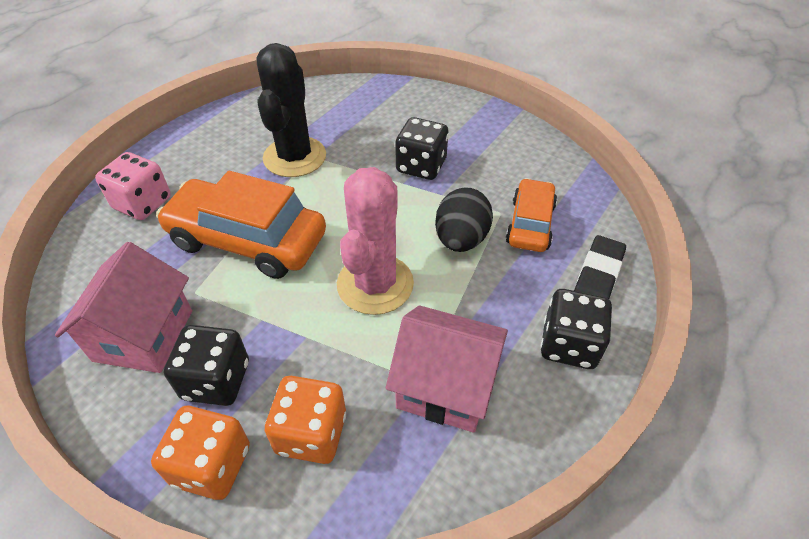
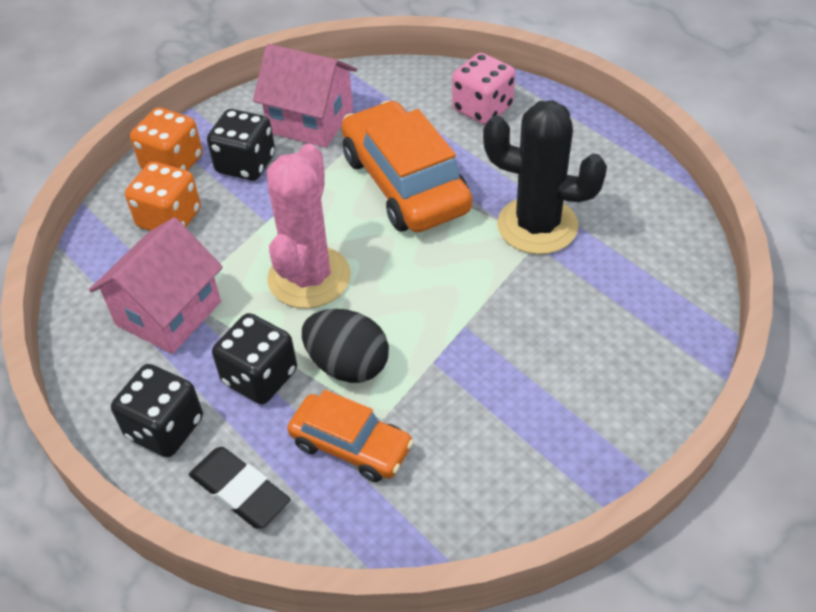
camera: 105 degrees right, 0 degrees up
(247, 240) = (405, 183): orange car -> orange car turned 60 degrees counterclockwise
(375, 284) = (309, 277): pink cactus -> pink cactus turned 75 degrees clockwise
(421, 166) = (493, 349): black dice -> black dice (260, 377)

